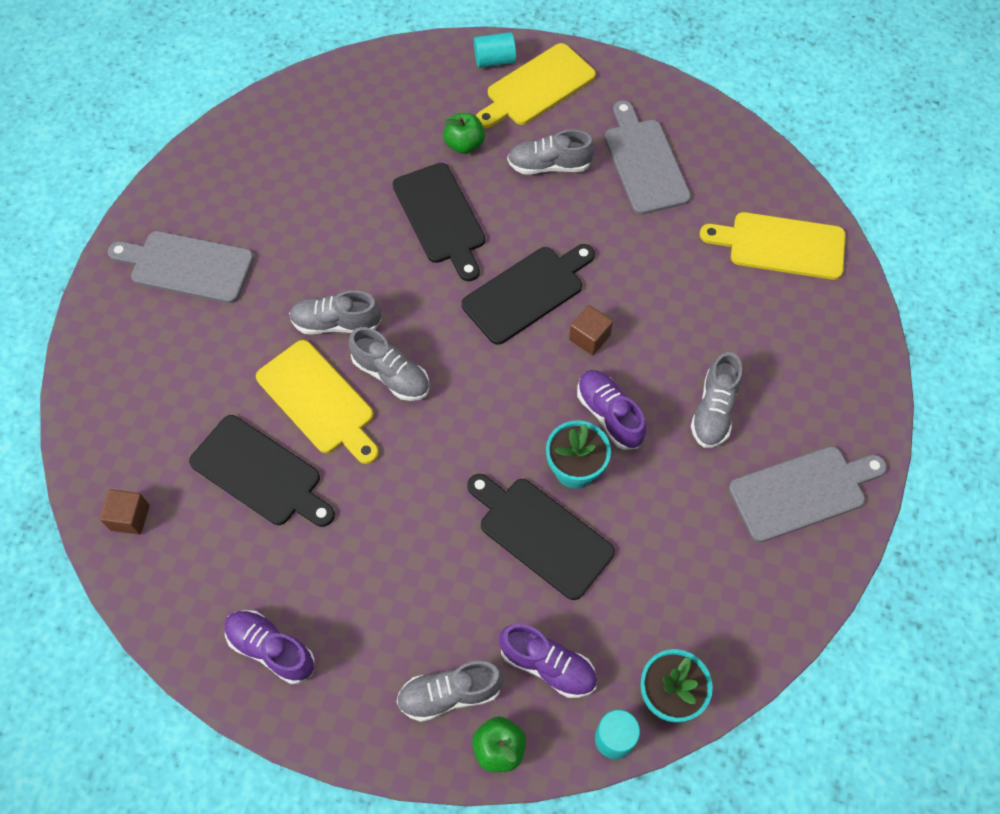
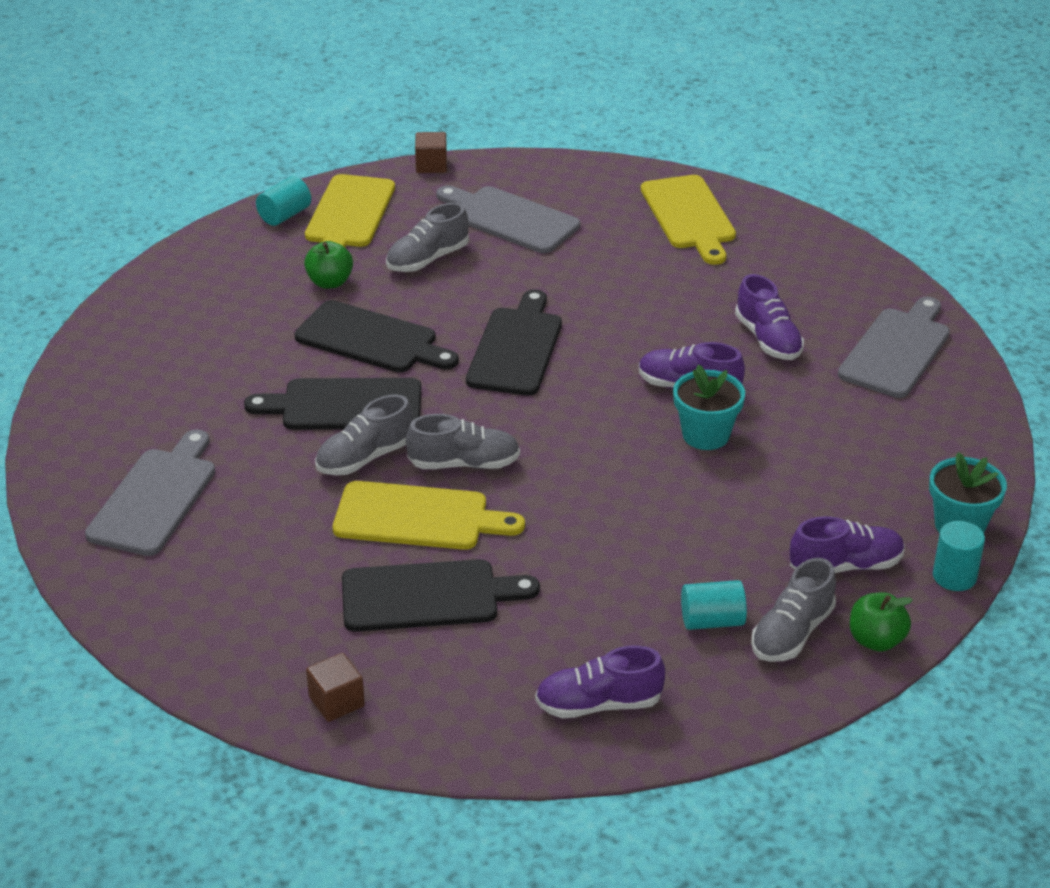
camera: 40 degrees left, 25 degrees down
(187, 266) = (155, 498): grey cutting board -> grey cutting board turned 135 degrees clockwise
(410, 639) = (712, 621): none -> turquoise cylinder
(541, 534) = (732, 490): black cutting board -> black cutting board (344, 405)
(589, 337) = (608, 349): brown cube -> brown cube (431, 165)
(714, 410) = (768, 339): grey shoe -> purple shoe
(781, 245) = (689, 216): yellow cutting board -> yellow cutting board turned 75 degrees counterclockwise

